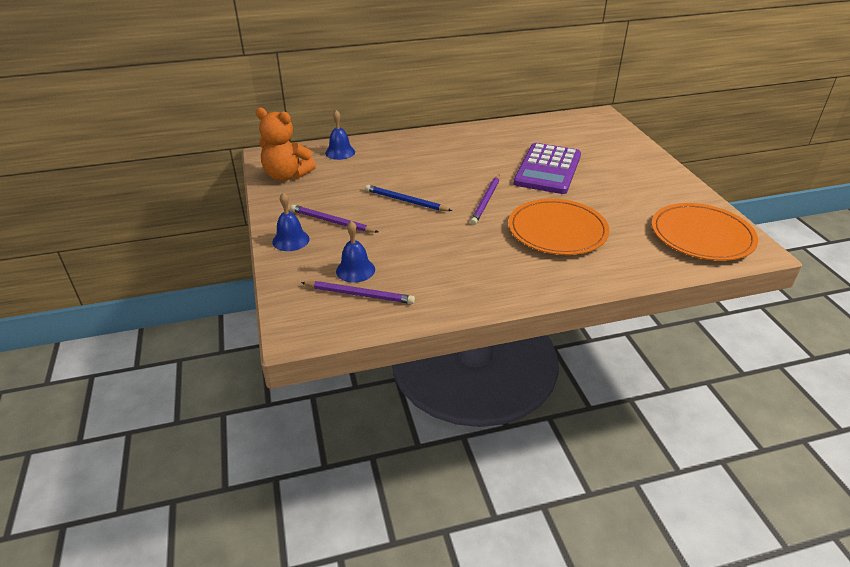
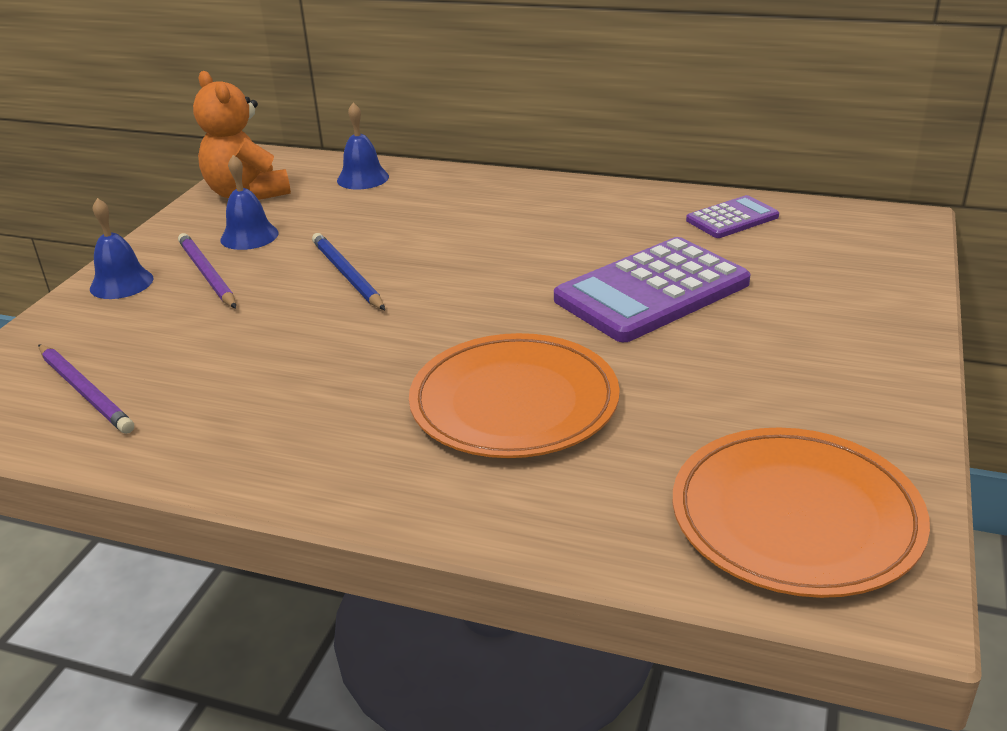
camera: 35 degrees right, 5 degrees down
(355, 270) = (132, 354): blue bell -> blue bell (249, 236)
(486, 201) = (467, 313): purple pencil -> none
(537, 130) = (732, 218): none -> purple calculator

